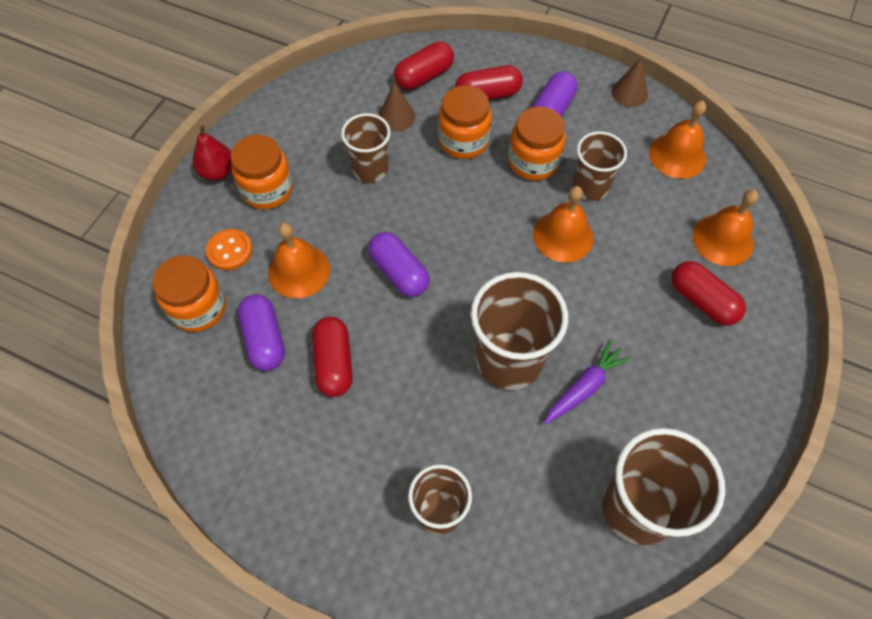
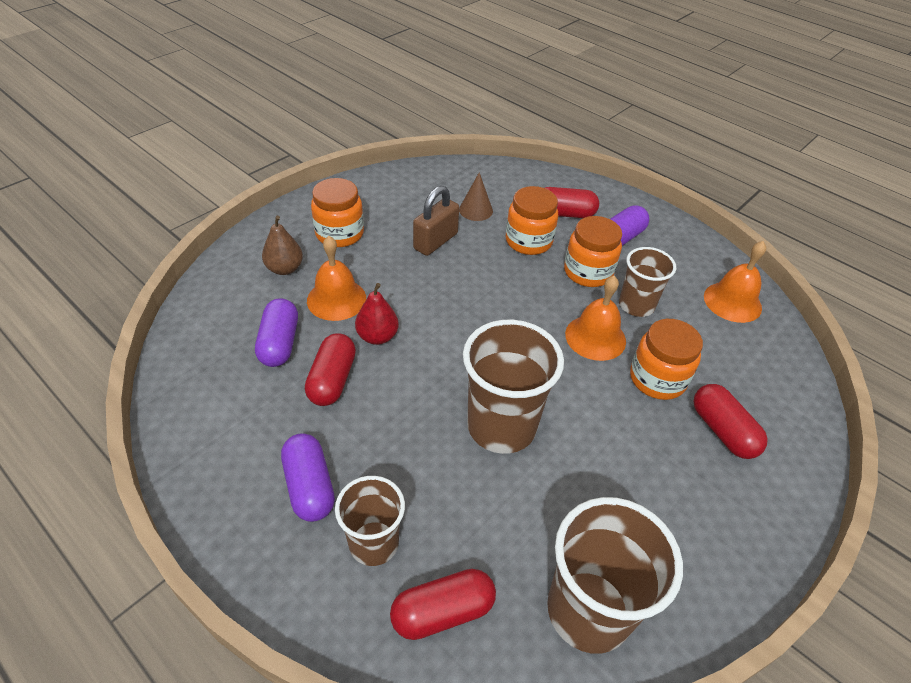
camera: 15 degrees right, 15 degrees down
(198, 308) = (235, 303): orange jar -> orange jar (657, 379)
(218, 172) = (305, 212): red pear -> red pear (377, 336)
(229, 251) = (285, 269): orange button -> brown pear
(370, 169) = (435, 241): brown cup -> brown padlock
(399, 272) = (426, 324): purple capsule -> purple capsule (309, 486)
(424, 76) = (512, 188): red capsule -> red capsule (443, 612)
(584, 387) = (570, 473): purple carrot -> none
(629, 93) = (699, 243): brown cone -> none
(723, 240) = (760, 383): orange bell -> none

